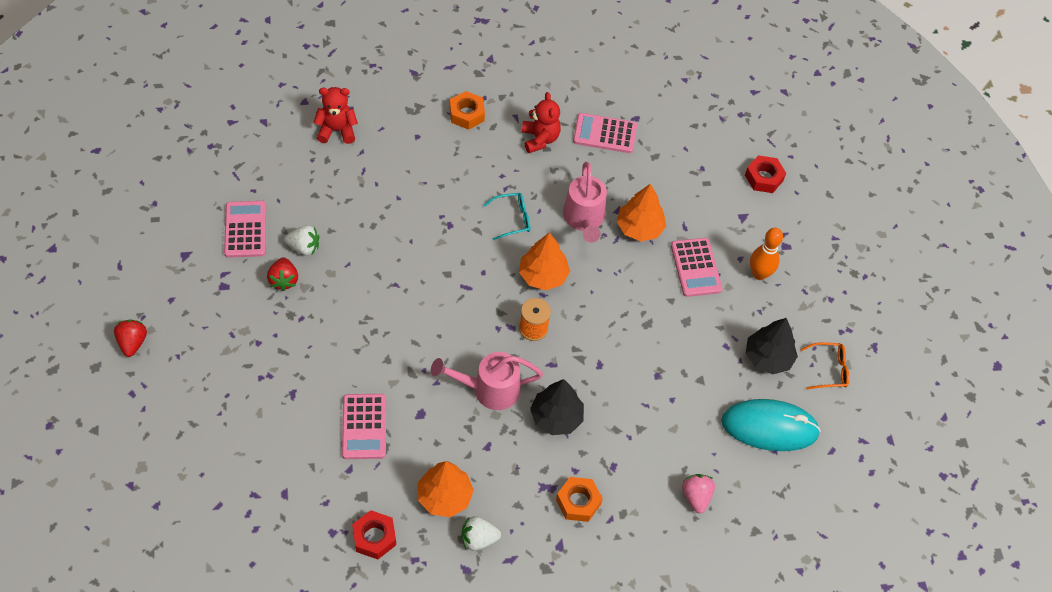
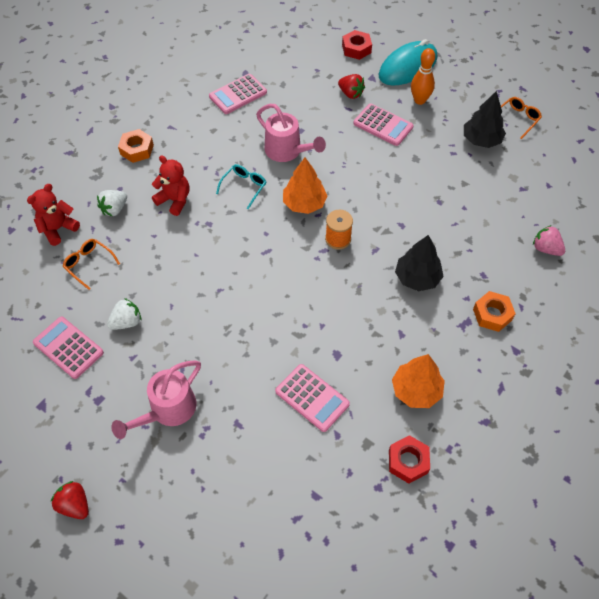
camera: 40 degrees left, 0 degrees up
(284, 280) = (138, 356): red strawberry -> red strawberry (350, 94)
(327, 178) = (89, 264): none -> orange glasses
(478, 539) = (468, 395): white strawberry -> white strawberry (114, 209)
(489, 389) = (358, 299): pink watering can -> pink watering can (167, 410)
(540, 139) = (202, 128): red teddy bear -> red teddy bear (174, 200)
(639, 228) = (324, 130): orange tree -> none
(769, 427) = (530, 176): turquoise mouse -> turquoise mouse (408, 67)

